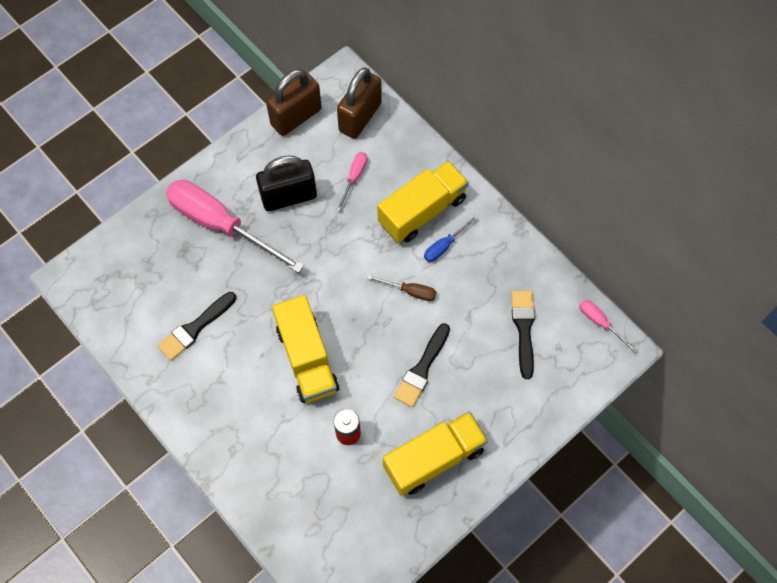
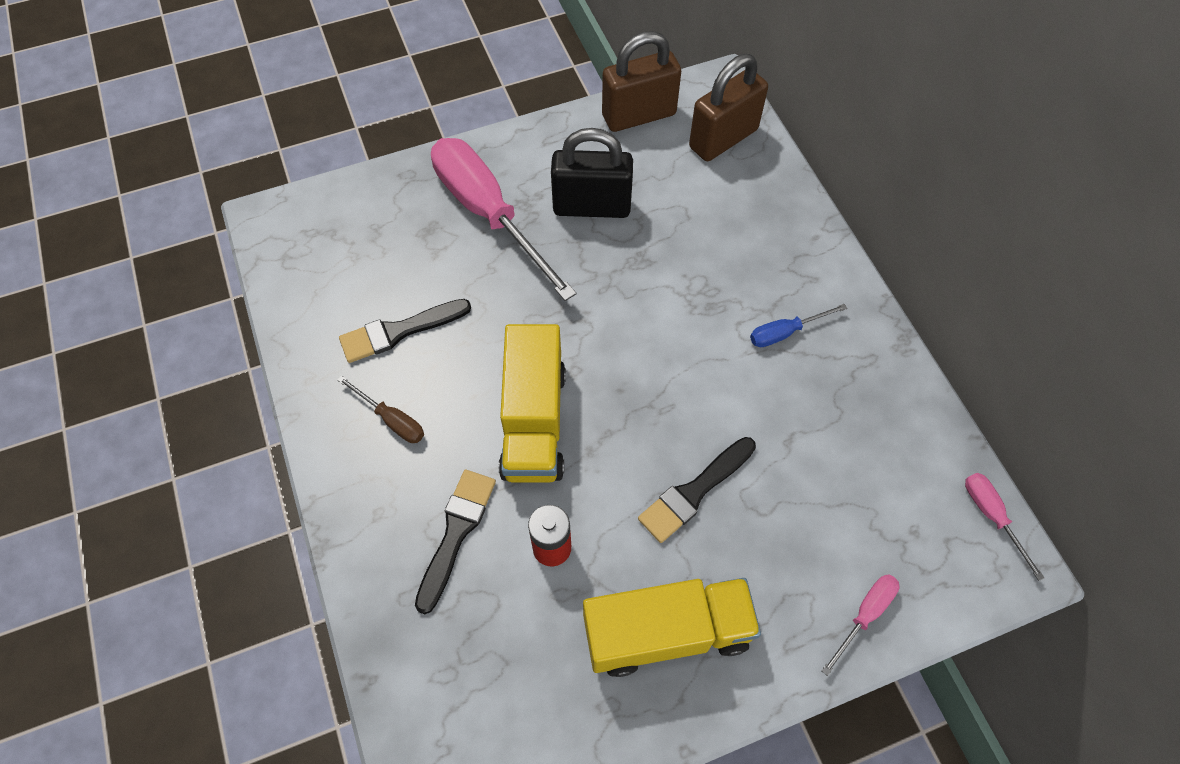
camera: 20 degrees right, 5 degrees down
(354, 178) = (688, 209): pink screwdriver -> pink screwdriver (864, 615)
(409, 291) = (713, 378): brown screwdriver -> brown screwdriver (391, 419)
(422, 211) = (768, 277): yellow truck -> none
(523, 329) = (867, 485): black brush -> black brush (456, 533)

